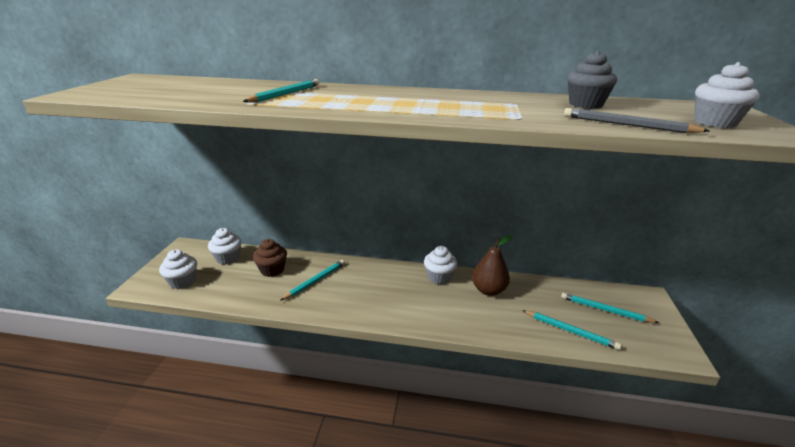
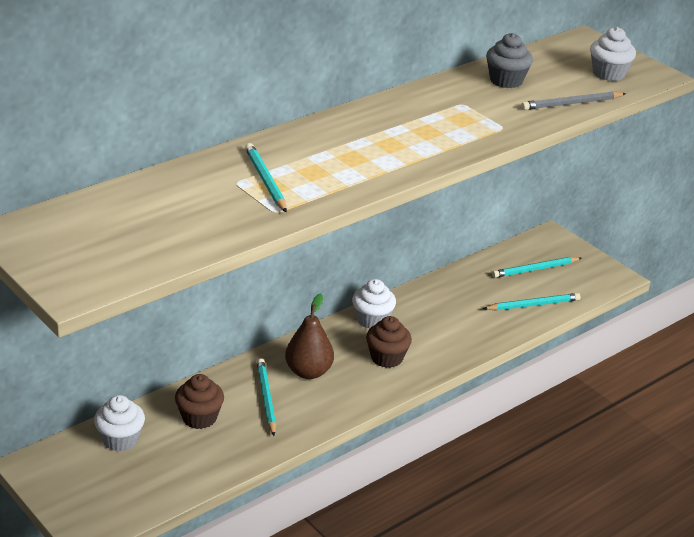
camera: 50 degrees left, 5 degrees up
(183, 281) = (127, 492): white cupcake -> none
(413, 301) = (387, 358): none -> brown cupcake
(488, 290) = (431, 306): brown pear -> brown pear (308, 372)

